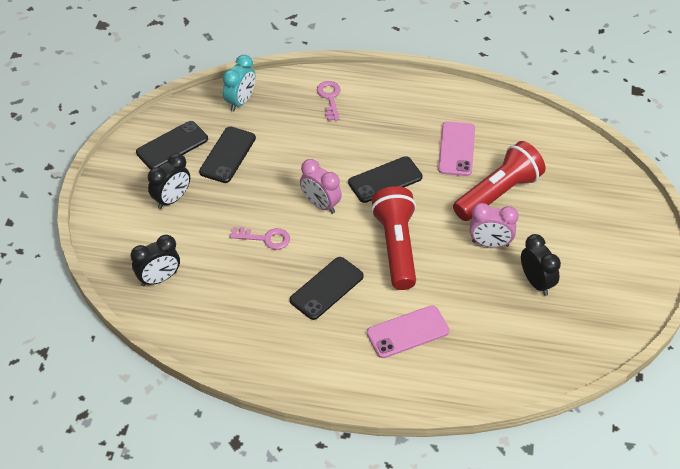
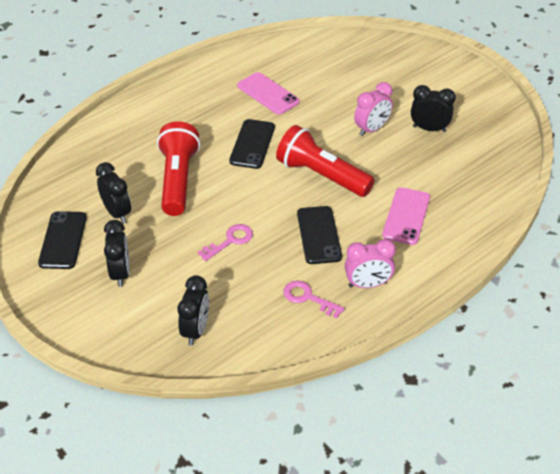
camera: 50 degrees left, 5 degrees down
(227, 155) = (117, 213): black phone -> black clock
(240, 101) = (71, 173): turquoise clock -> none
(320, 204) = (234, 191): pink clock -> pink clock (367, 284)
(329, 98) = (135, 125): pink key -> pink key (308, 298)
(498, 193) = (332, 99): red flashlight -> red flashlight (178, 180)

